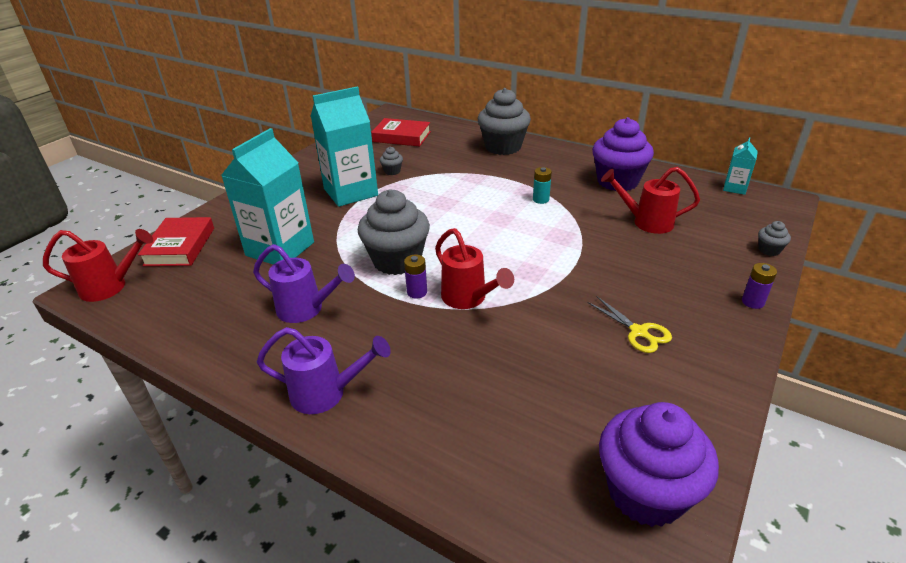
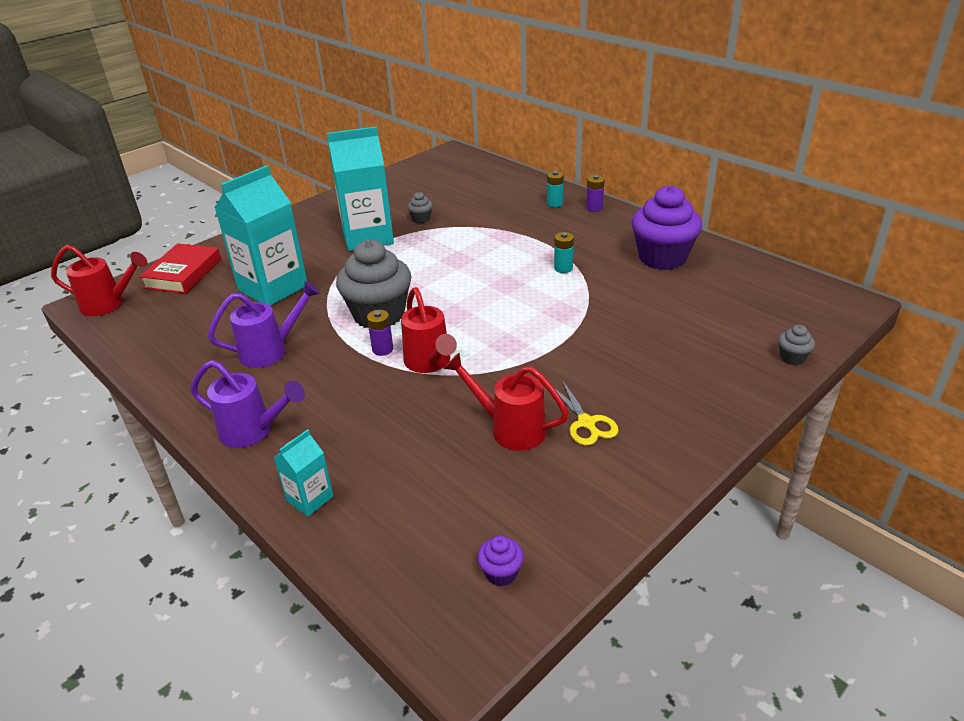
camera: 15 degrees right, 0 degrees up
(306, 309) = (270, 351): purple watering can -> purple watering can turned 60 degrees counterclockwise
(401, 137) = (450, 181): red book -> none
(503, 147) = (554, 203): grey cupcake -> turquoise battery
(646, 222) = (667, 308): red watering can -> red watering can (510, 429)
(646, 492) = (501, 573): purple cupcake -> purple cupcake, size x0.42
(734, 188) = (799, 281): turquoise carton -> turquoise carton (310, 498)
(752, 302) = (733, 411): purple battery -> purple battery (594, 208)

